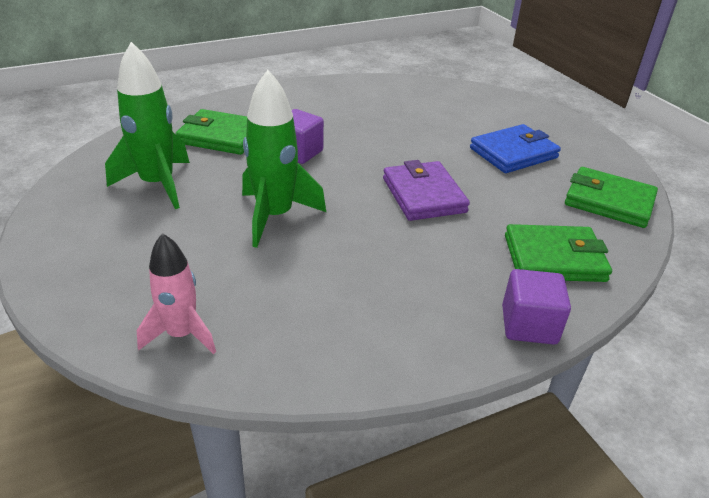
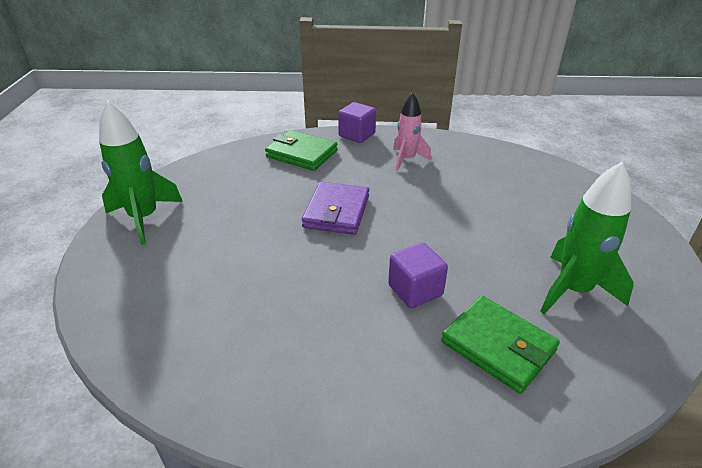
camera: 150 degrees left, 0 degrees up
(182, 334) = (546, 175): pink rocket -> pink rocket (407, 159)
(275, 216) = (468, 227): green rocket -> green rocket (144, 218)
(513, 153) = (212, 227): blue wallet -> none
(608, 201) = (211, 171): green wallet -> none

